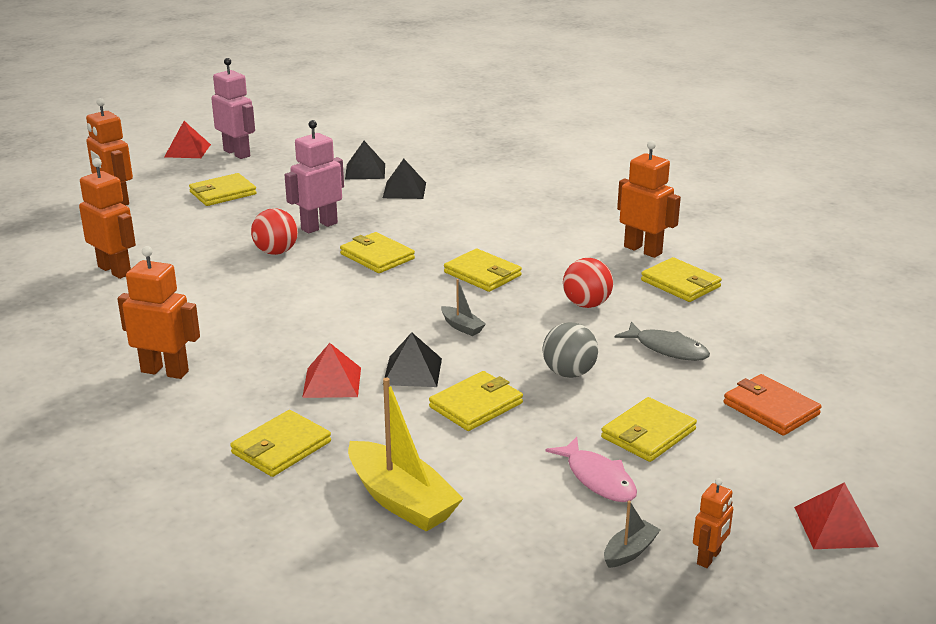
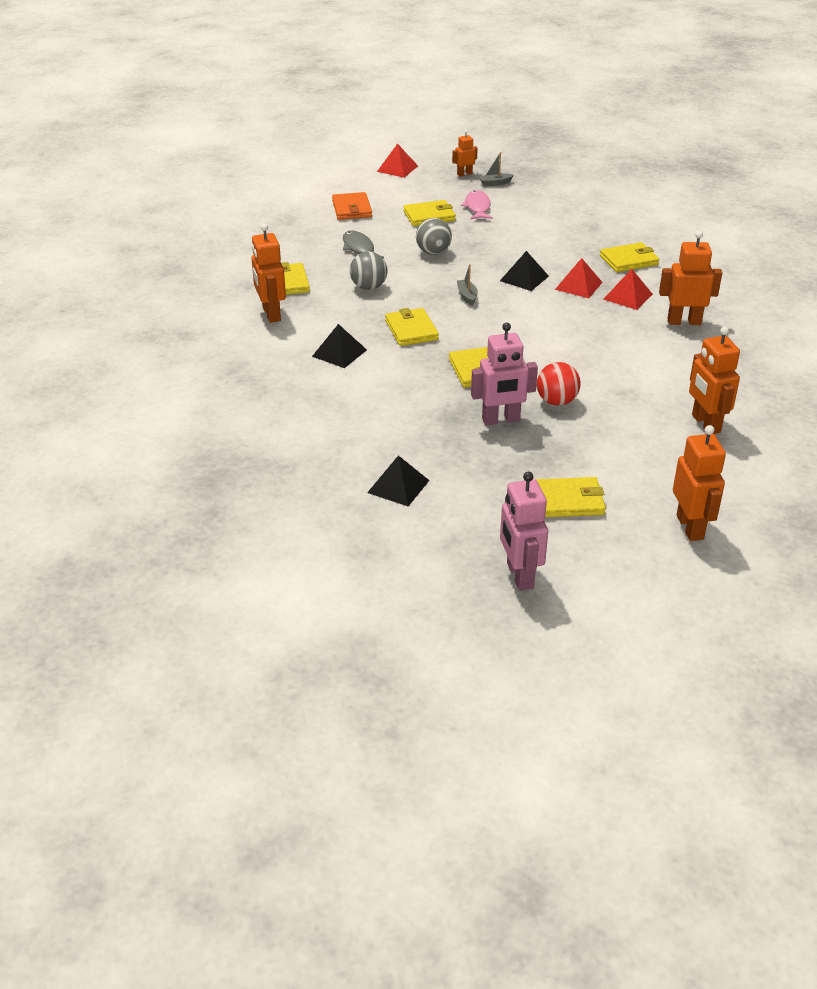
camera: 150 degrees left, 10 degrees up
(165, 371) = (684, 322): orange robot -> orange robot turned 135 degrees clockwise
(187, 150) = (579, 606): red pyramid -> red pyramid (628, 296)
(401, 500) = (580, 223): yellow boat -> none
(404, 190) = (385, 442): black pyramid -> black pyramid (339, 353)
(476, 405) = (504, 251): yellow wallet -> none
(586, 304) = (368, 287): red ball -> grey ball

